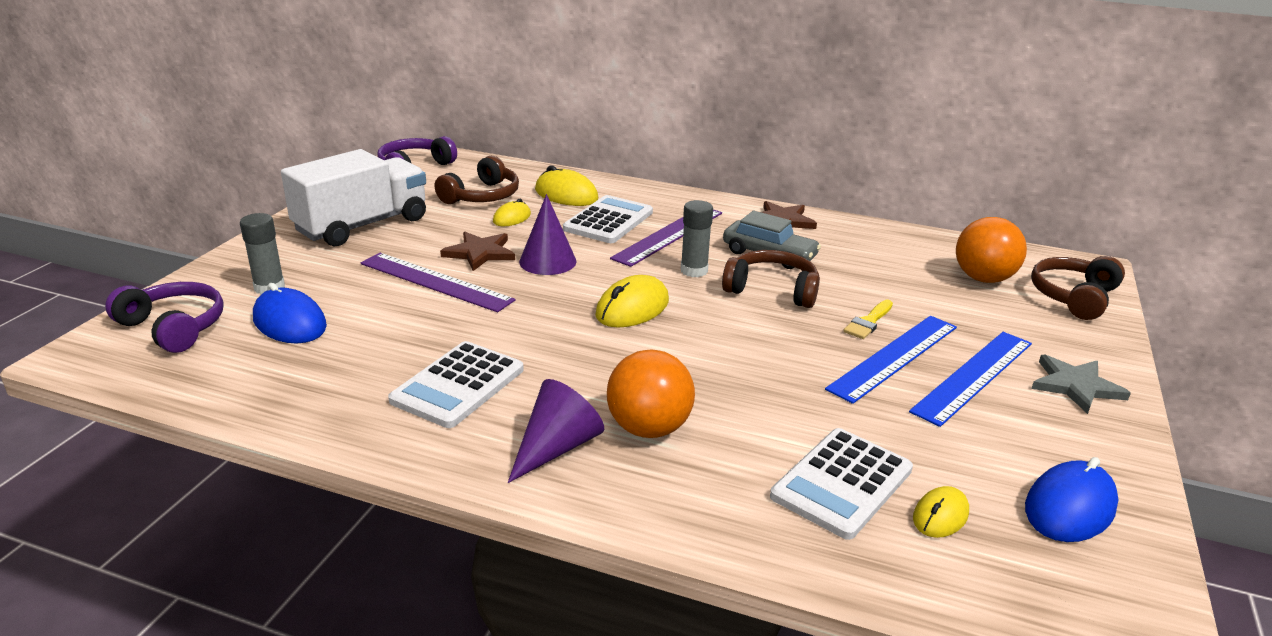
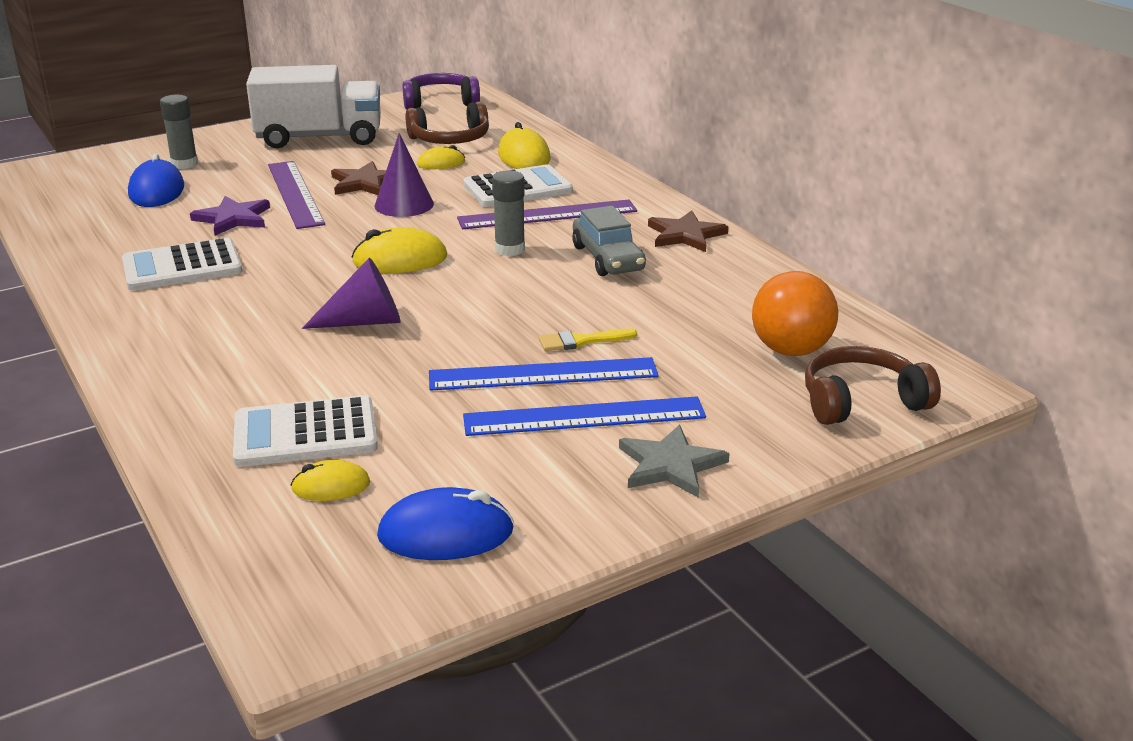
camera: 40 degrees right, 0 degrees up
(174, 327) = (90, 172): purple headphones -> none
(420, 323) = (233, 218): none -> purple star
(556, 447) = (168, 328): purple cone -> purple cone (365, 321)
(649, 428) = (247, 342): orange ball -> none
(772, 290) = (547, 286): brown headphones -> none

